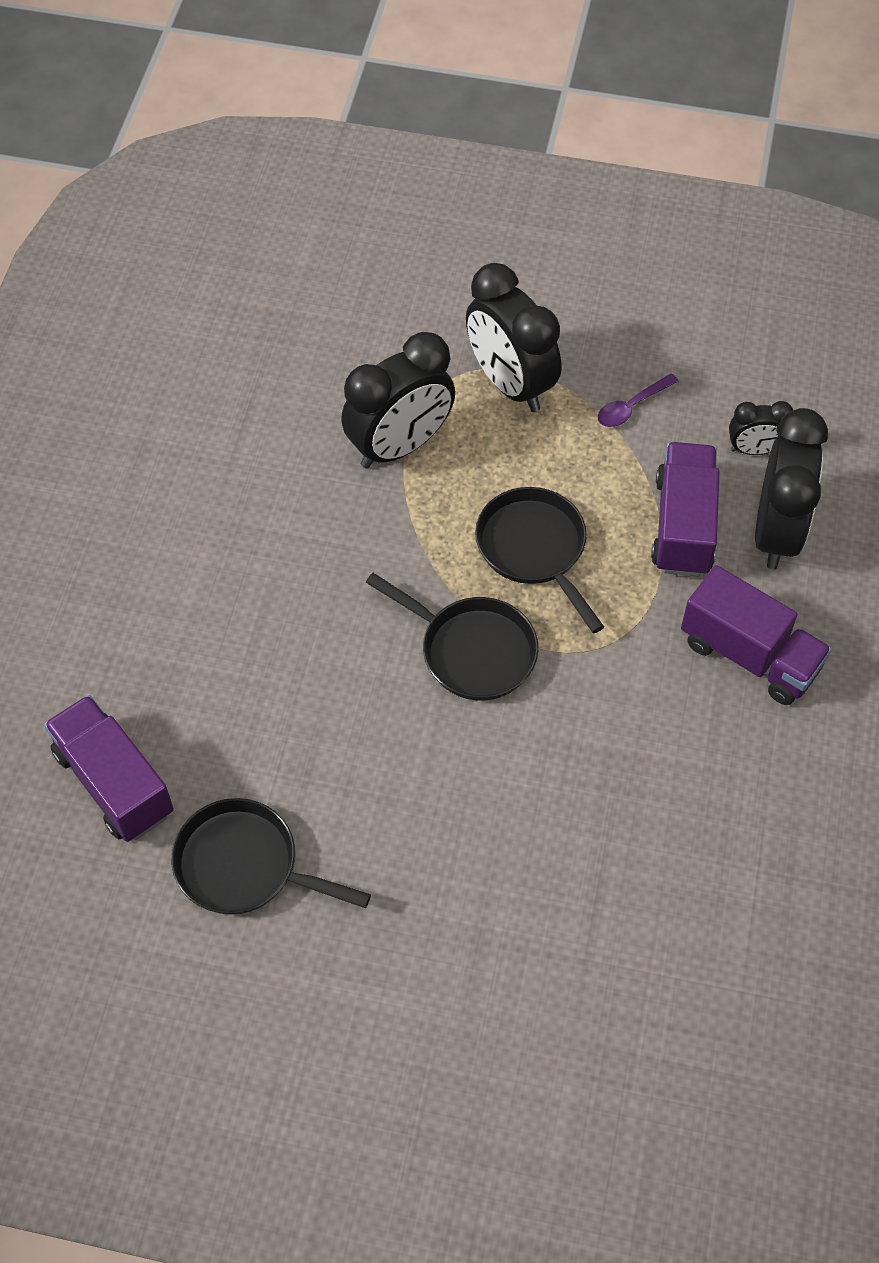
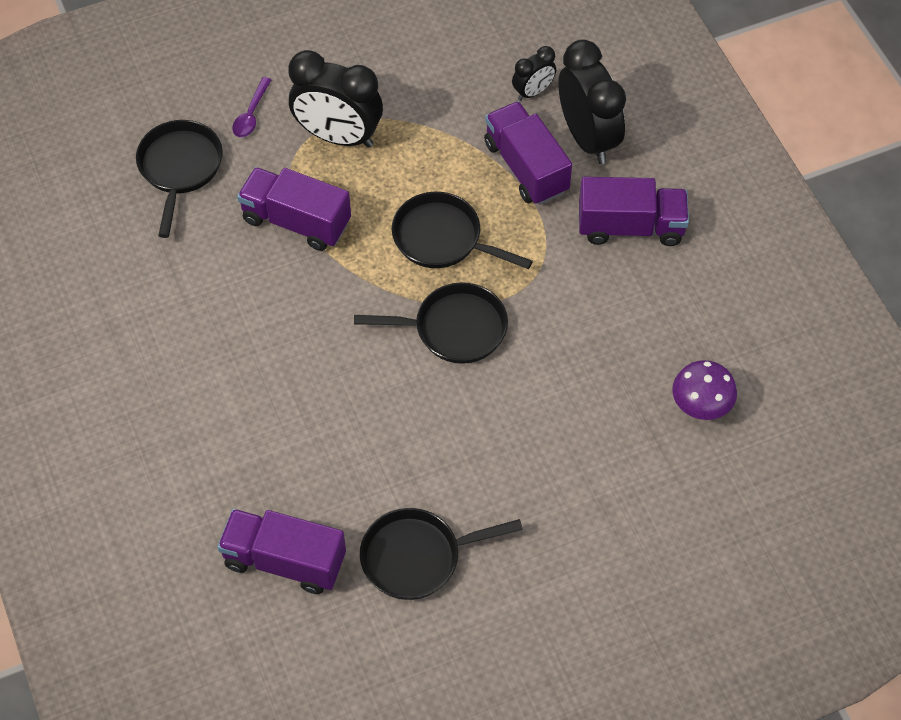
camera: 35 degrees left, 0 degrees up
(329, 329) = (180, 168): none -> black pan
(400, 446) = (296, 221): black clock -> purple truck
(631, 407) = (432, 107): purple spoon -> purple spoon (251, 114)
(674, 900) = (700, 405): none -> purple mushroom

